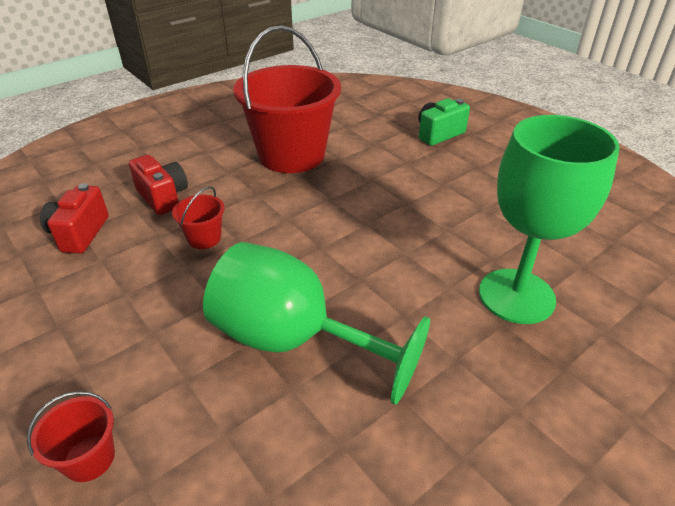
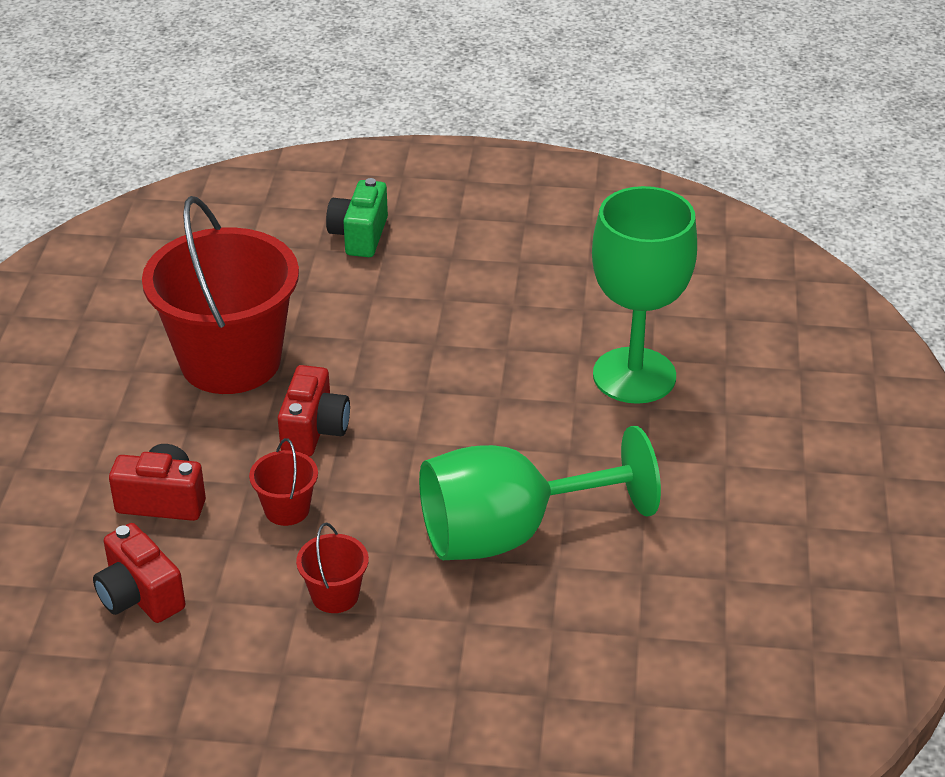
camera: 45 degrees left, 0 degrees up
(89, 458) = (481, 716): red bucket -> red bucket (335, 595)
(278, 208) = (314, 430): none -> red camera

